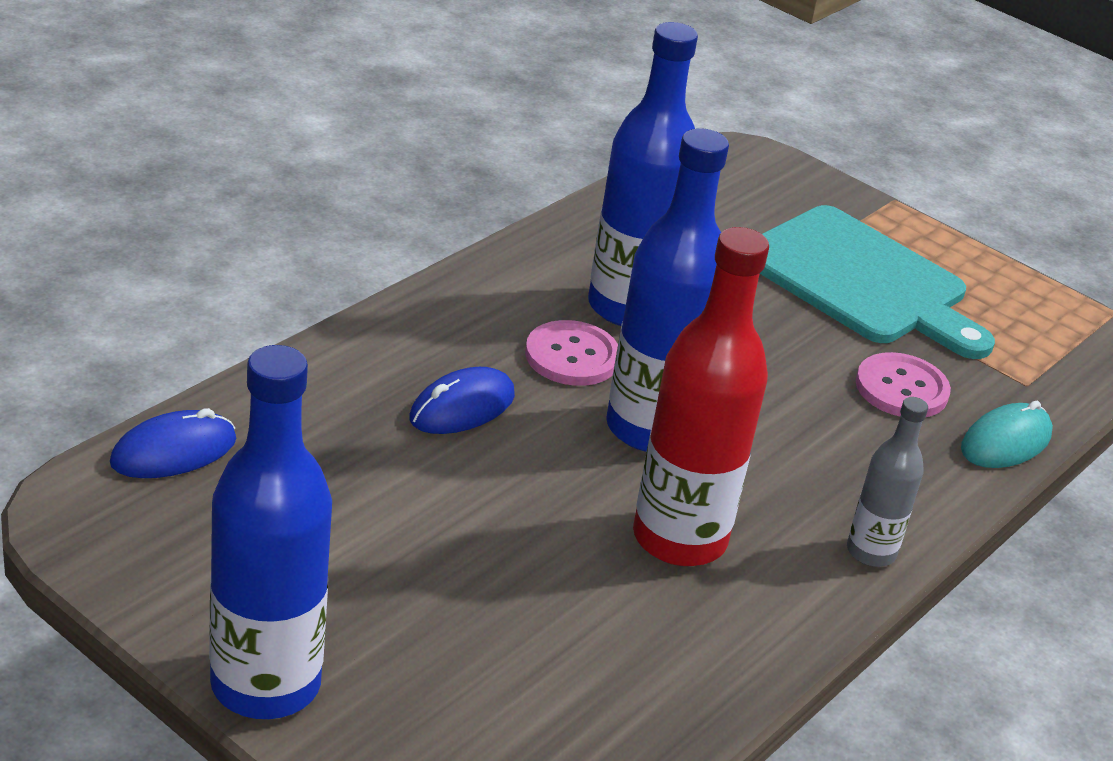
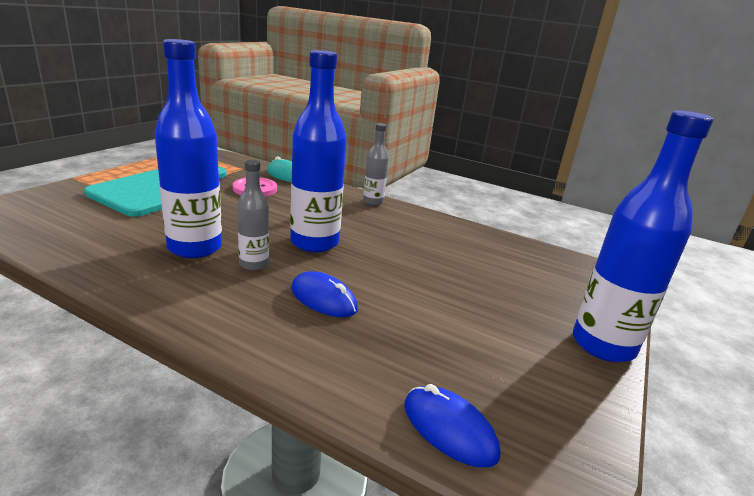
camera: 100 degrees left, 10 degrees down
(572, 356) = (254, 264): pink button -> grey bottle
(679, 539) = (395, 237): red bottle -> none

